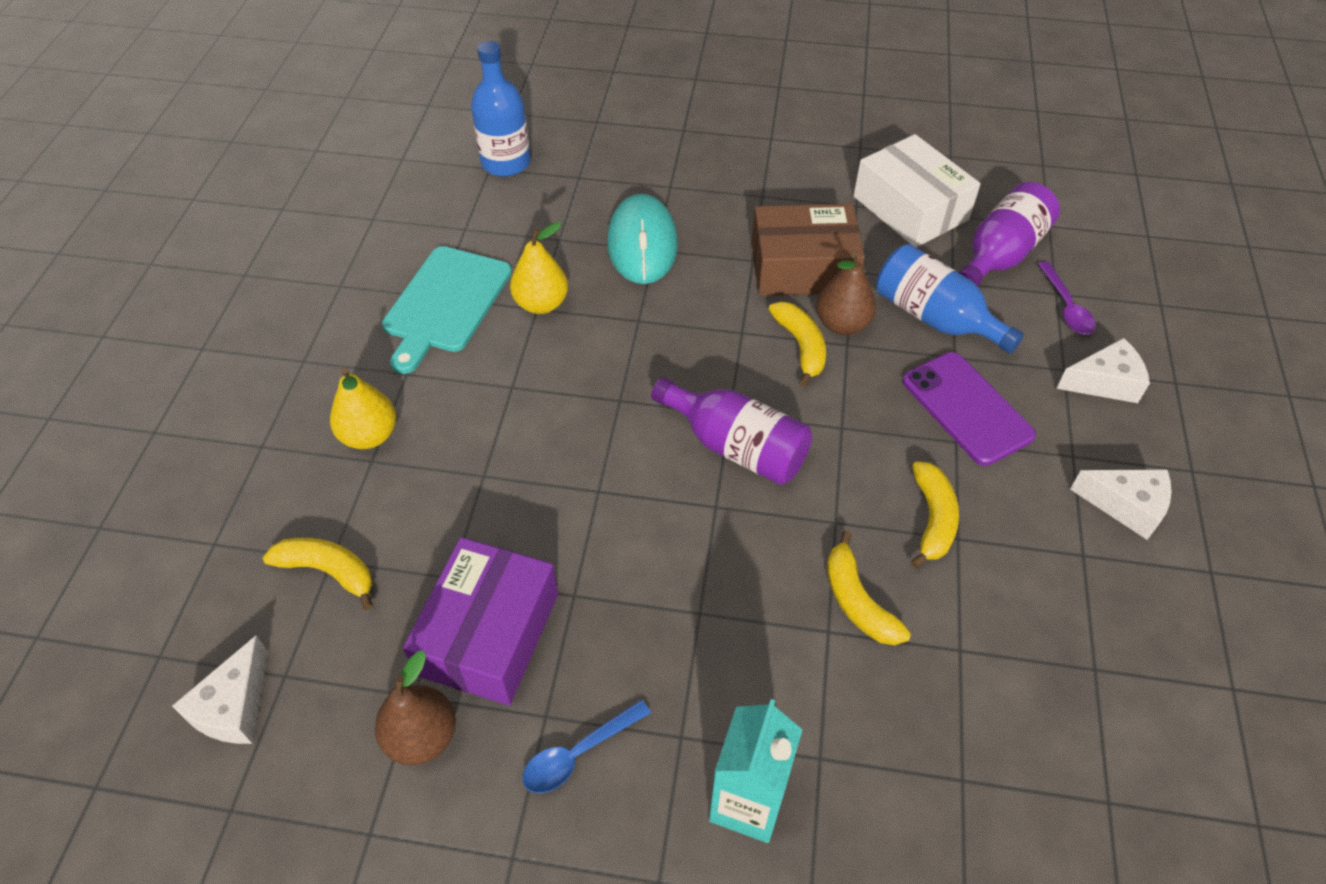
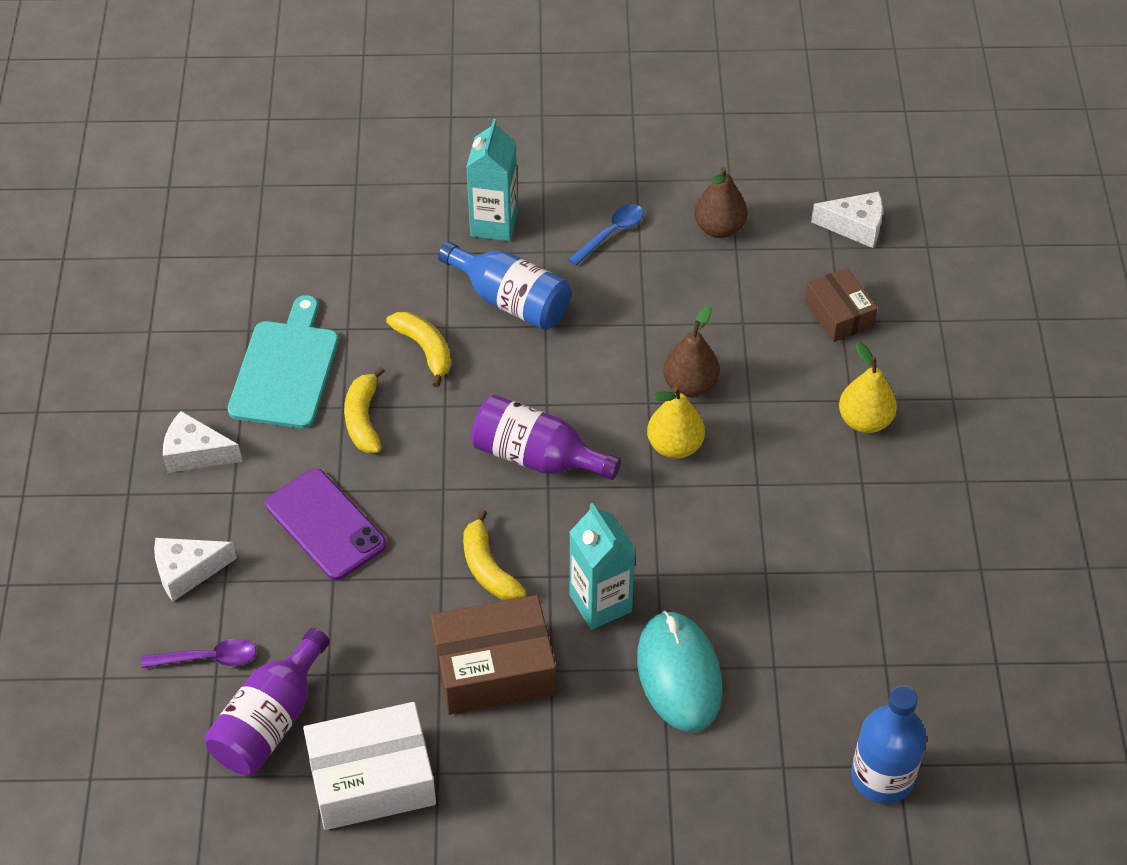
camera: 170 degrees right, 0 degrees up
(234, 707) = (855, 226): white cheese -> white cheese turned 90 degrees clockwise
(328, 571) = (838, 314): yellow banana -> brown box
(445, 303) = (861, 564): turquoise cutting board -> turquoise cutting board (285, 370)
(489, 634) = (698, 291): purple box -> none
(541, 304) = (763, 579): yellow pear -> yellow pear (674, 446)
(698, 304) = (600, 603): none -> turquoise carton
(842, 324) = (447, 600): brown pear -> brown pear (690, 385)
(910, 208) = (372, 778): white box -> white box turned 60 degrees counterclockwise
(935, 318) = (350, 623): blue bottle -> blue bottle (511, 301)
(1066, 307) = (208, 658): purple spoon -> purple spoon turned 105 degrees clockwise

